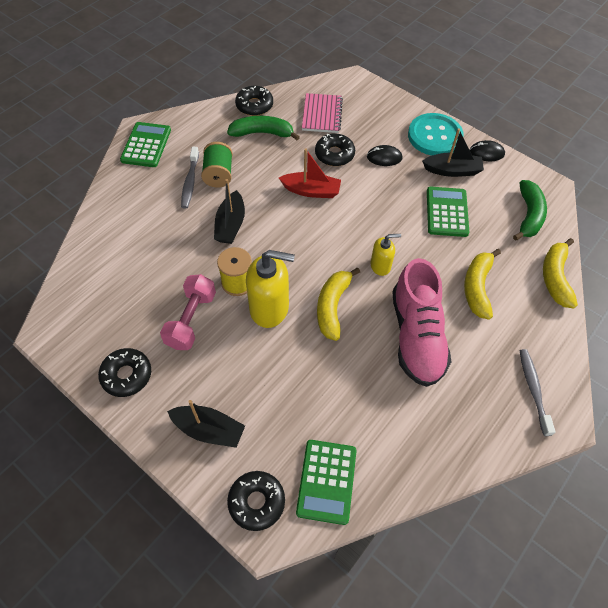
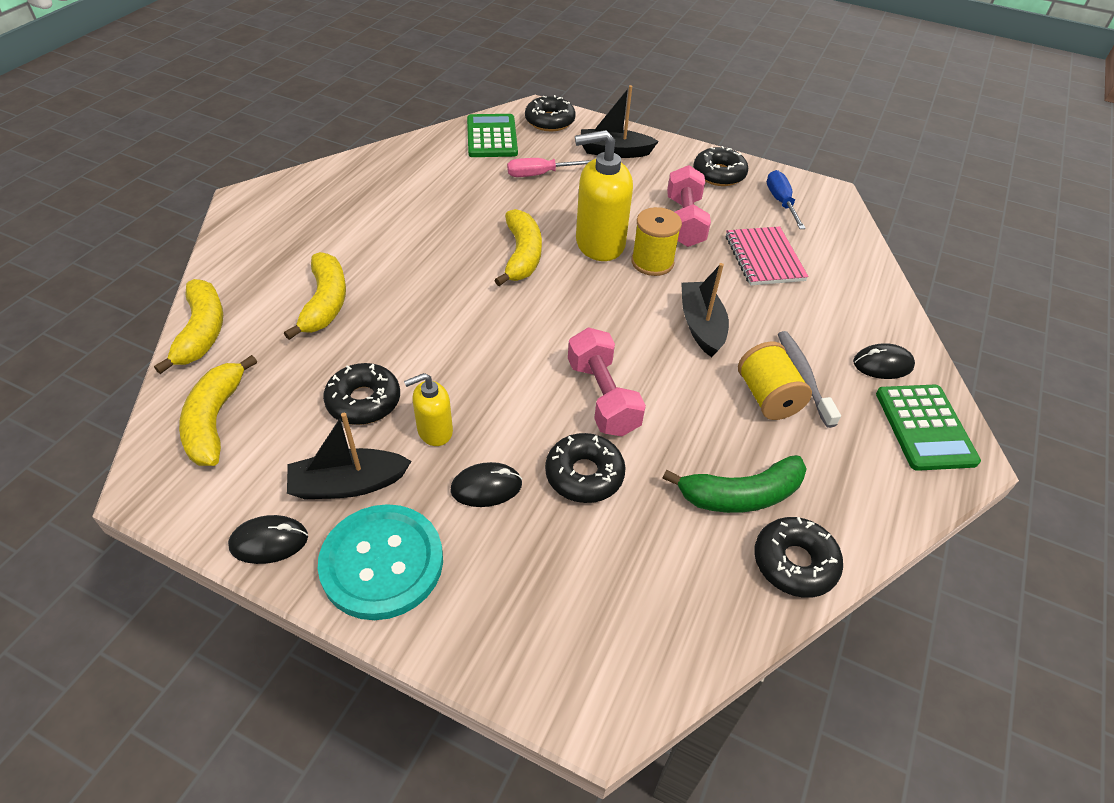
camera: 165 degrees right, 10 degrees down
(97, 328) = (780, 202): none -> blue screwdriver
(138, 181) = (882, 364): none -> black mouse
(218, 174) = (767, 397): green spool -> yellow spool
(293, 406) = (539, 174): none -> pink screwdriver
(311, 191) = (602, 397): red boat -> pink dumbbell
(322, 114) = (641, 570): pink notebook -> pink notebook (764, 258)
(380, 266) = (466, 308): yellow soap dispenser -> yellow soap dispenser (434, 431)
(416, 336) = (411, 243): pink shoe -> none
(447, 212) = (364, 401): green calculator -> black donut
(528, 215) = (215, 420): green banana -> yellow banana
(533, 389) = (273, 216): grey toothbrush -> none

